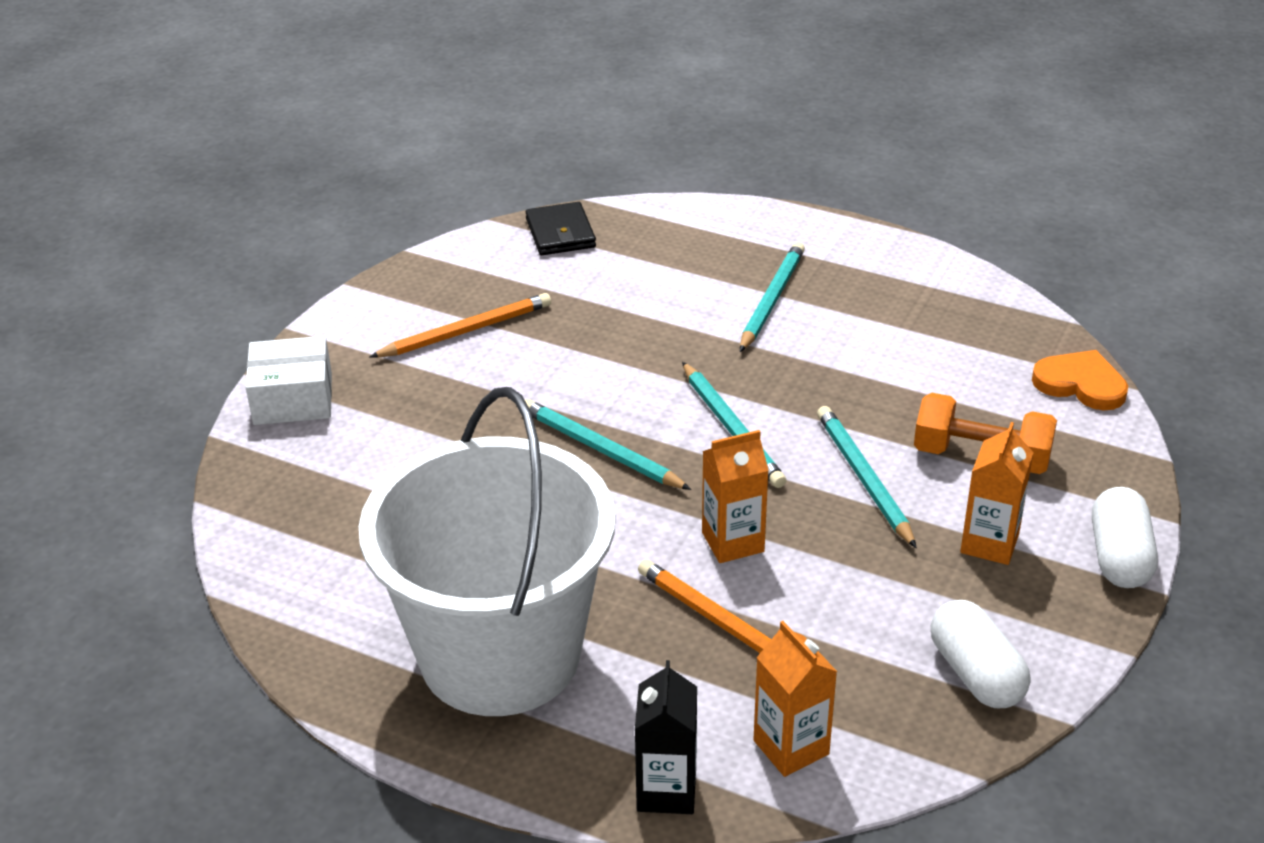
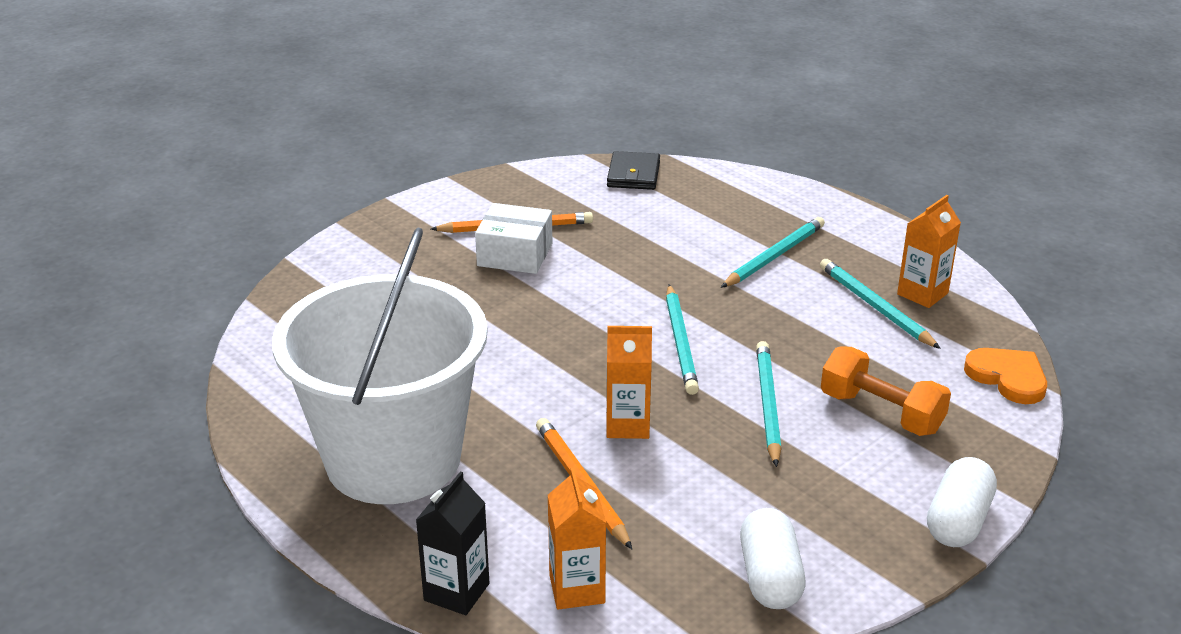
camera: 20 degrees right, 5 degrees down
(293, 399) = (359, 246): white box -> white box (515, 254)
(601, 449) = (566, 333): turquoise pencil -> turquoise pencil (875, 307)
(989, 543) = (846, 480): orange carton -> orange carton (922, 294)

